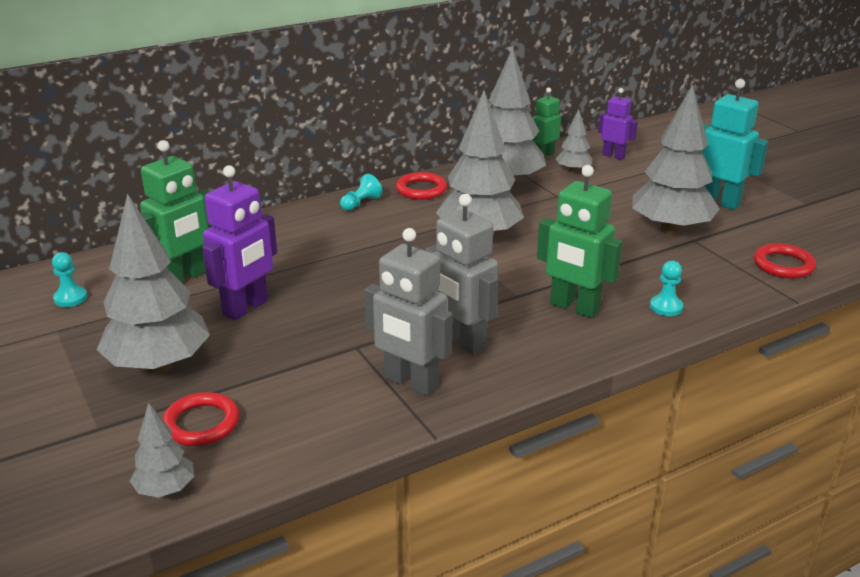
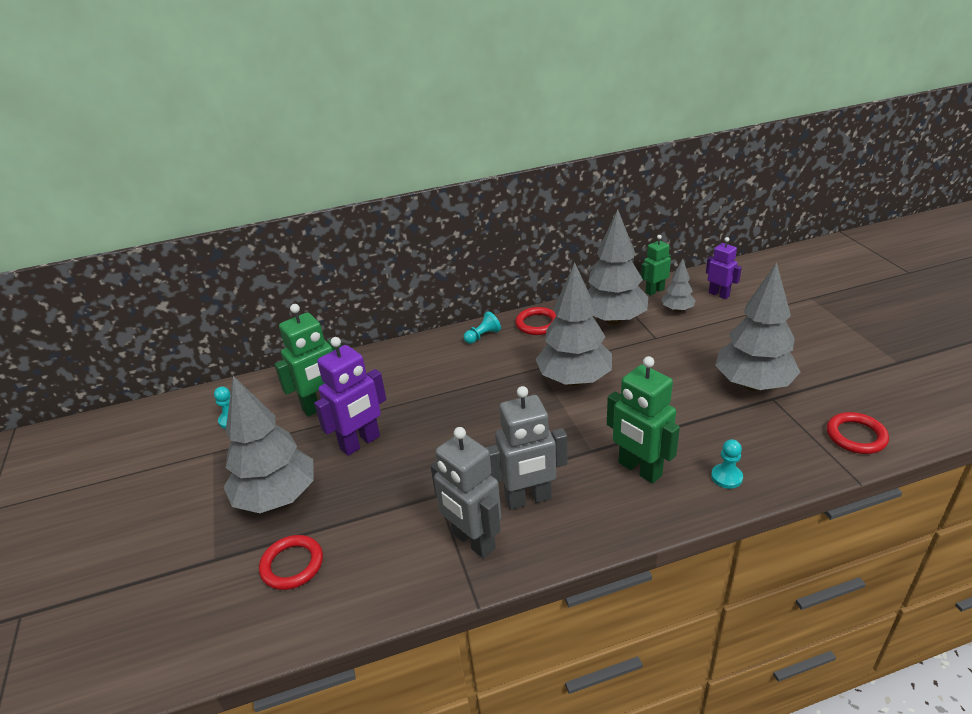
camera: 15 degrees right, 5 degrees up
(165, 490) = (245, 634): grey tree -> none
(461, 342) = (528, 499): grey robot -> grey robot turned 75 degrees counterclockwise
(719, 202) = (808, 354): turquoise robot -> none

